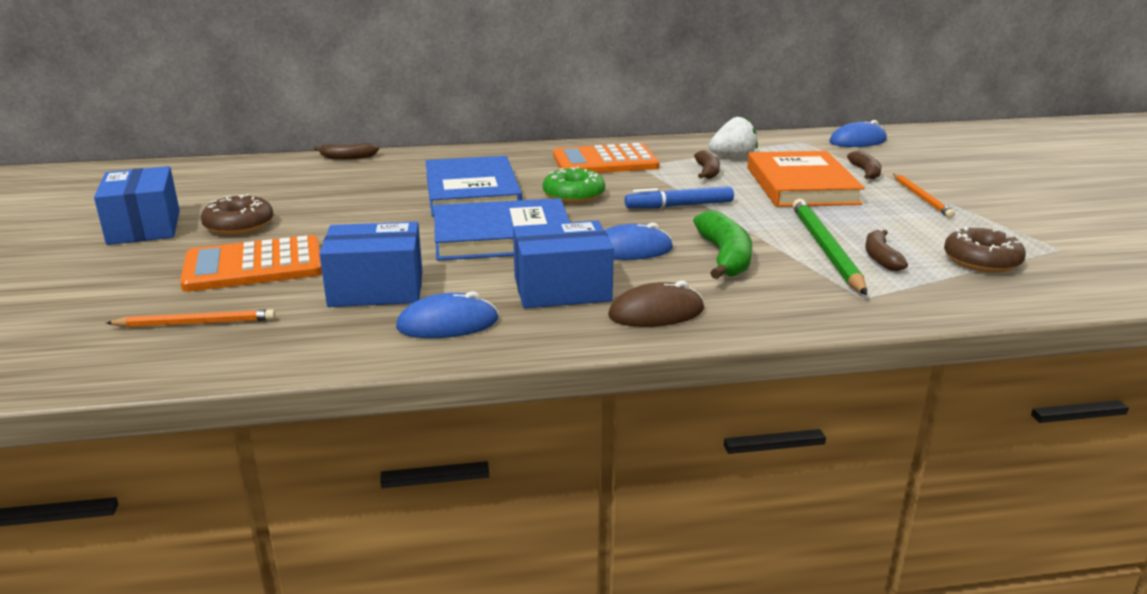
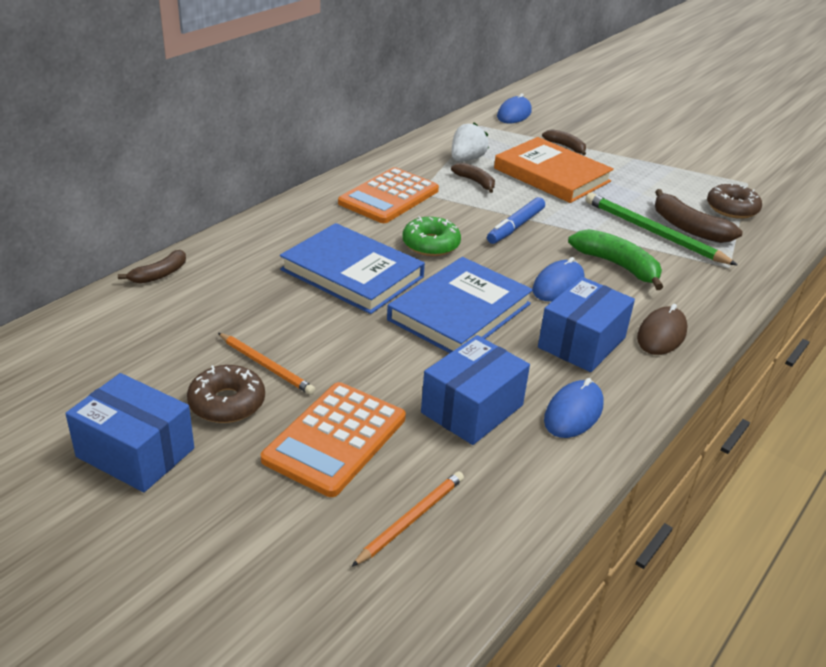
camera: 45 degrees left, 10 degrees up
(880, 258) = (688, 228): brown banana -> brown banana, size x1.63
(921, 198) = (629, 162): orange pencil -> orange pencil (266, 365)

